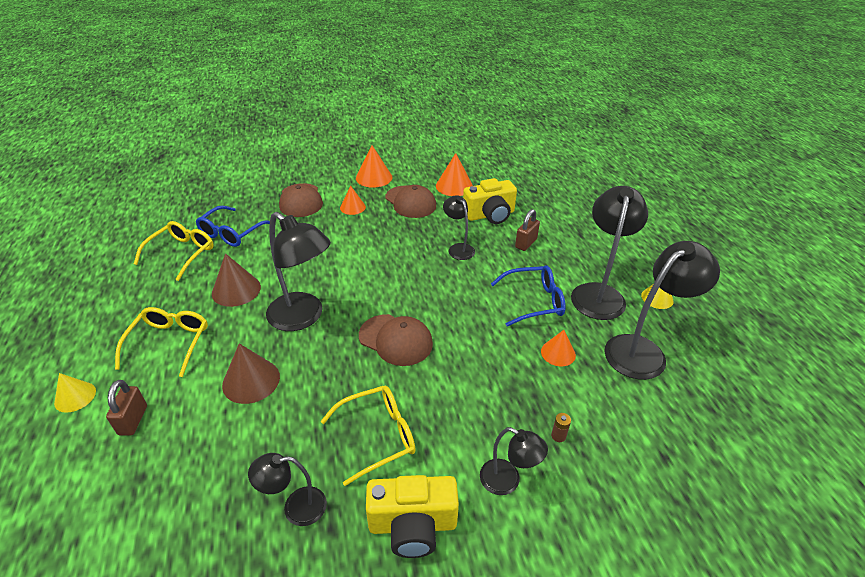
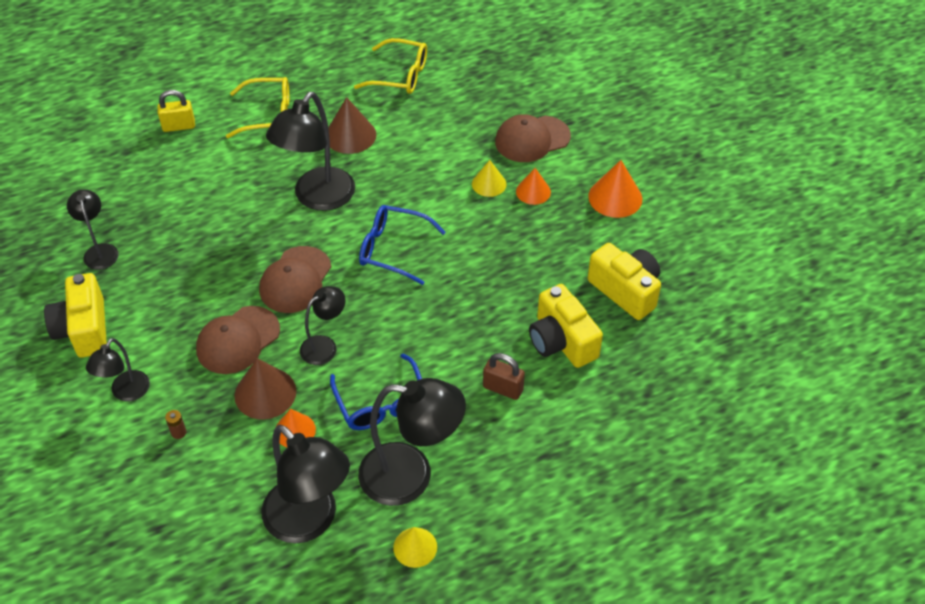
camera: 80 degrees right, 10 degrees up
(75, 396) = (200, 83): yellow cone -> yellow cone (489, 184)
(133, 420) = (179, 126): brown padlock -> yellow padlock
(231, 233) = (447, 100): blue glasses -> blue glasses (393, 249)
(251, 380) = (228, 184): brown cone -> brown cone (265, 393)
(378, 436) = (171, 289): yellow glasses -> none
(410, 202) = (565, 248): brown cap -> brown cap (238, 340)
(454, 186) = (626, 291): orange cone -> yellow camera
(458, 248) = (472, 314): black lamp -> black lamp (325, 346)

